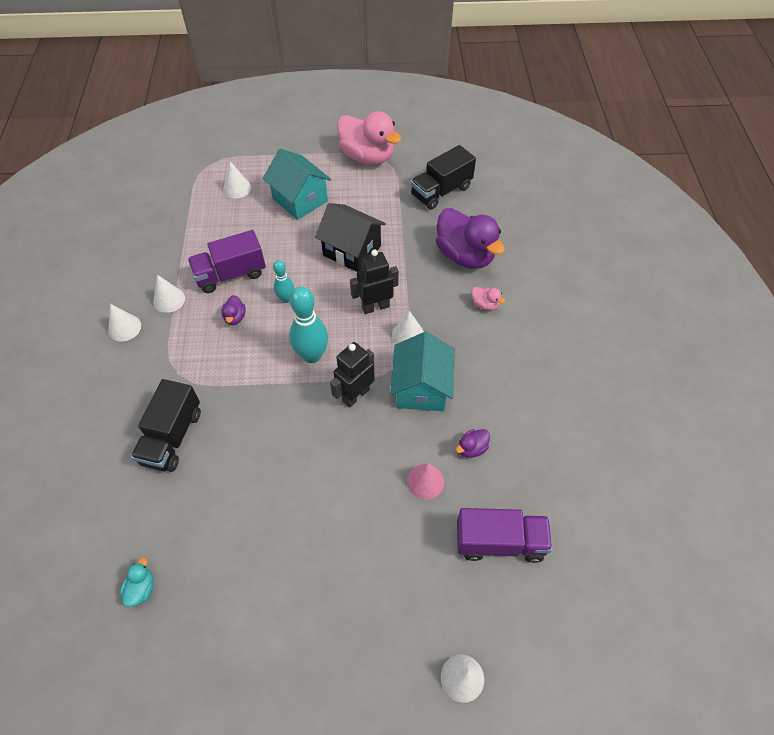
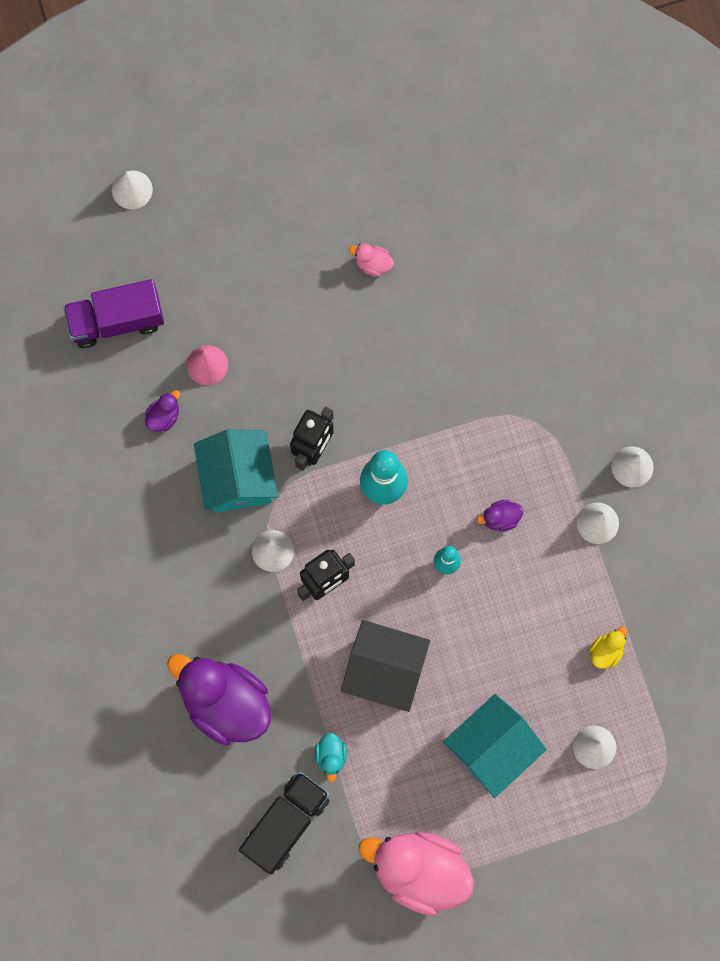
camera: 165 degrees right, 20 degrees up
(141, 589) = (459, 186): turquoise duck -> turquoise duck (331, 756)
(172, 437) = (503, 343): black truck -> none
(204, 231) = (606, 651): none -> yellow duck
(231, 274) = (535, 585): purple truck -> none
(235, 317) = (500, 518): purple duck -> purple duck turned 90 degrees counterclockwise
(300, 200) = (491, 748): turquoise house -> turquoise house turned 75 degrees counterclockwise
(484, 304) = (183, 624): pink duck -> pink duck (373, 264)

